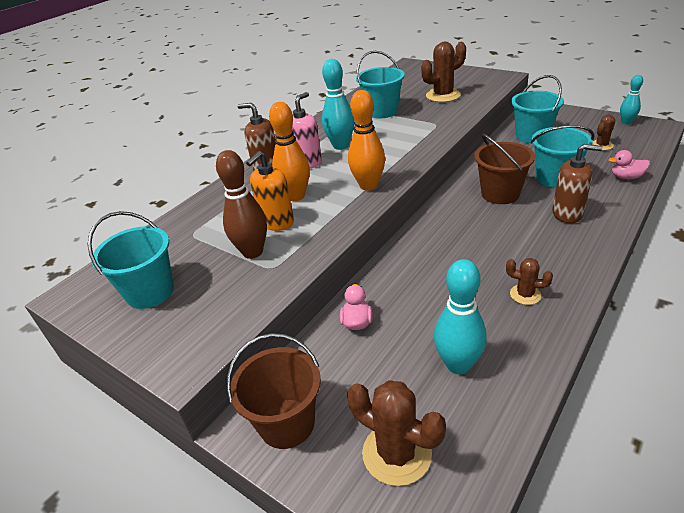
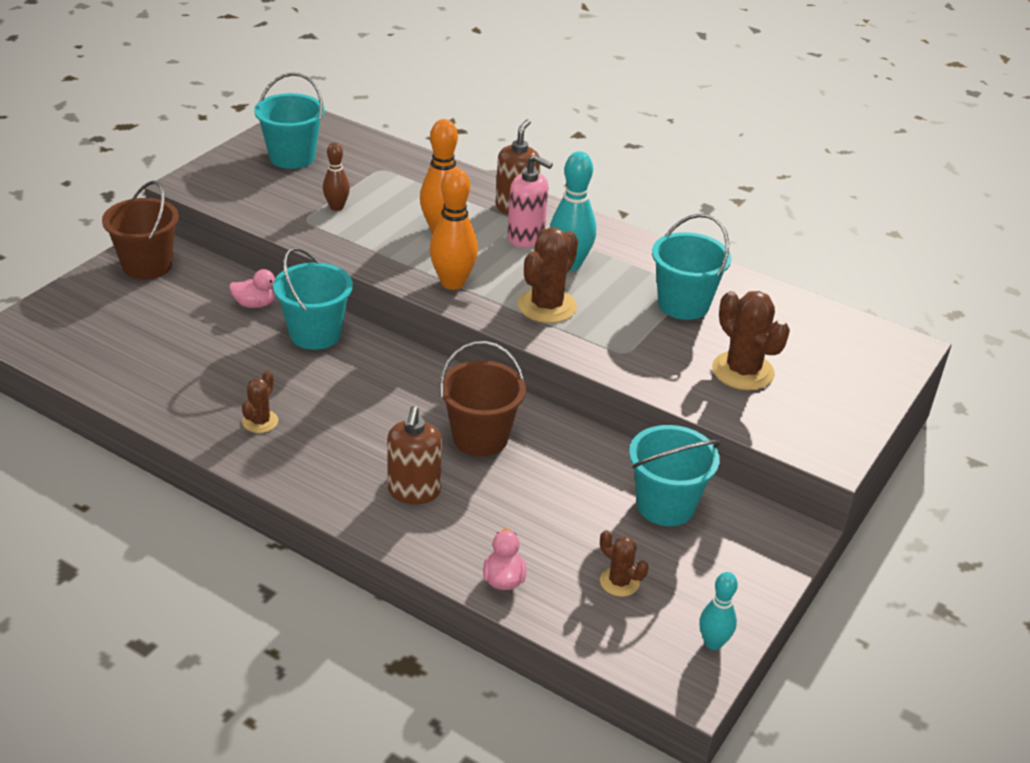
camera: 80 degrees right, 0 degrees up
(252, 252) = (336, 207): brown bowling pin -> brown bowling pin, size x0.60
(277, 222) = (388, 219): orange soap dispenser -> none
(397, 453) = (95, 319): brown cactus -> brown cactus (547, 306)
(458, 364) = (176, 362): turquoise bowling pin -> none
(555, 178) = (515, 501): turquoise bucket -> turquoise bucket (315, 334)

